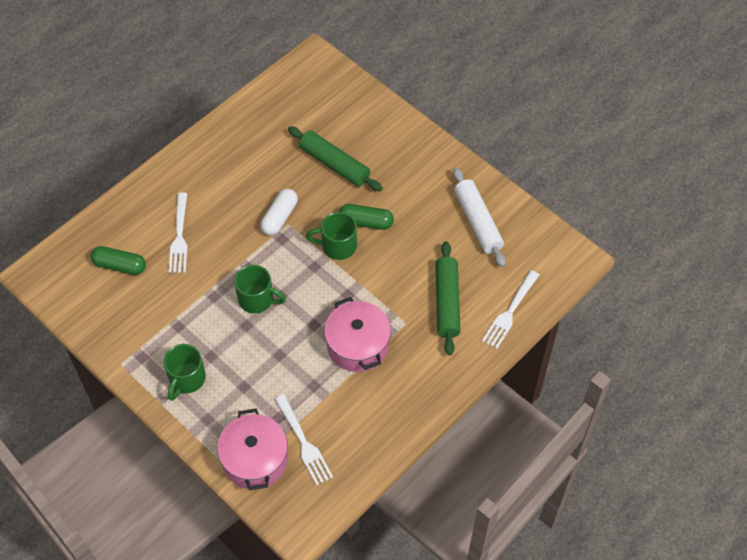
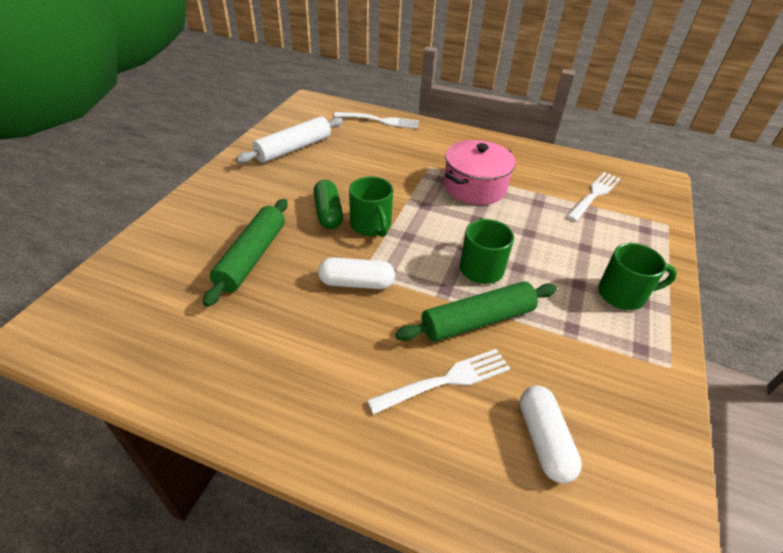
camera: 115 degrees left, 15 degrees down
(120, 265) = (544, 440): green capsule -> white capsule
(255, 459) = (641, 218): pink pot -> none
(447, 302) = (392, 149): green rolling pin -> green rolling pin (477, 321)

